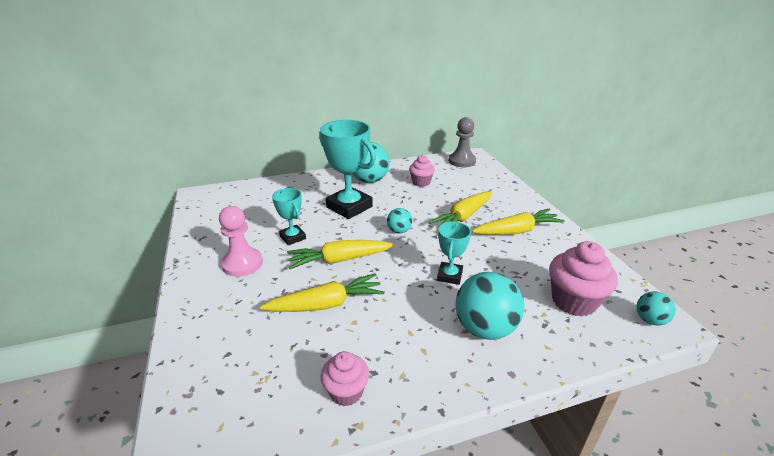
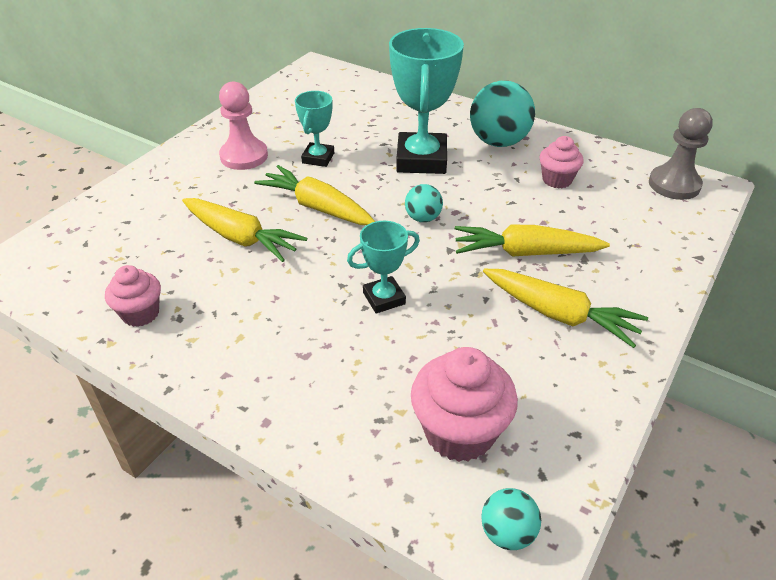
camera: 50 degrees right, 10 degrees up
(485, 328) = (319, 369): turquoise ball -> none

